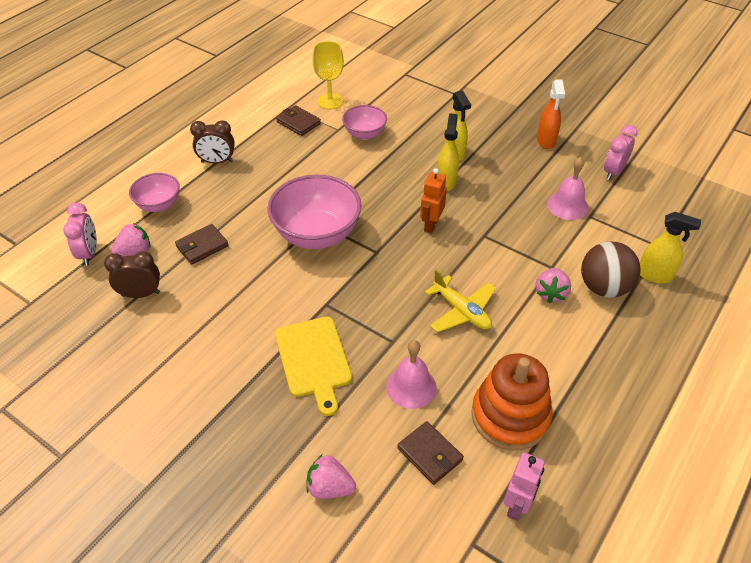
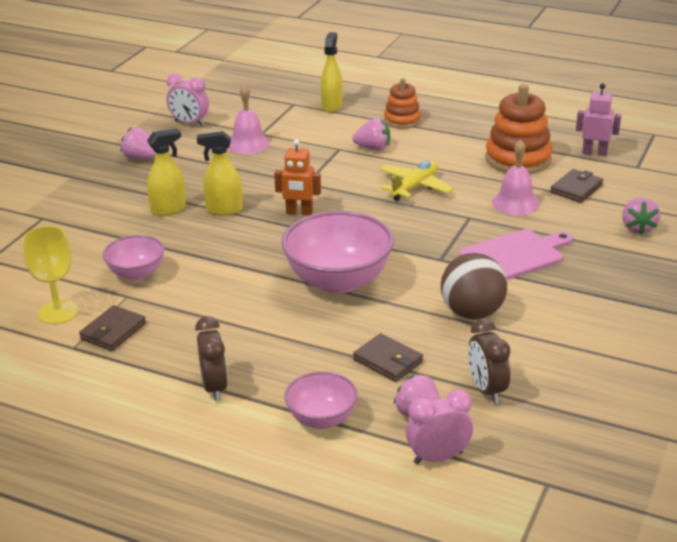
camera: 100 degrees left, 15 degrees down
(314, 360) = (515, 255): yellow cutting board -> pink cutting board
(546, 141) = (140, 158): orange spray bottle -> pink strawberry
(604, 287) = (356, 126): brown ball -> brown ball (472, 313)
(617, 329) = (402, 120): none -> orange stacking toy

